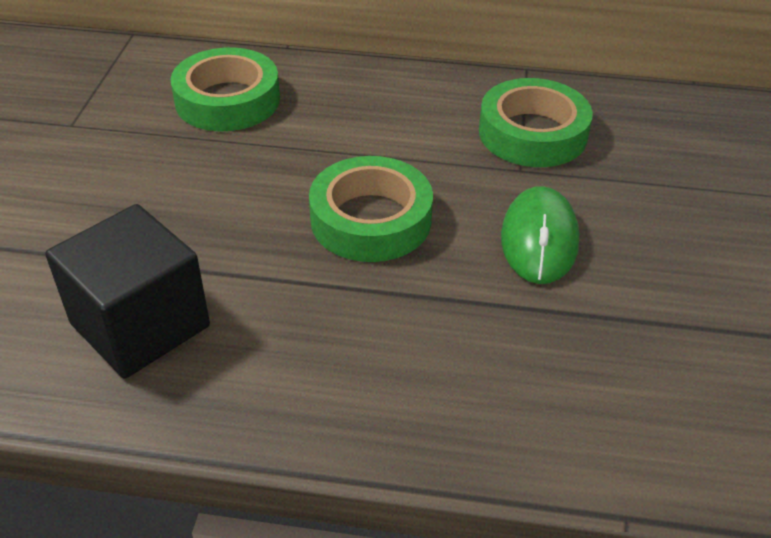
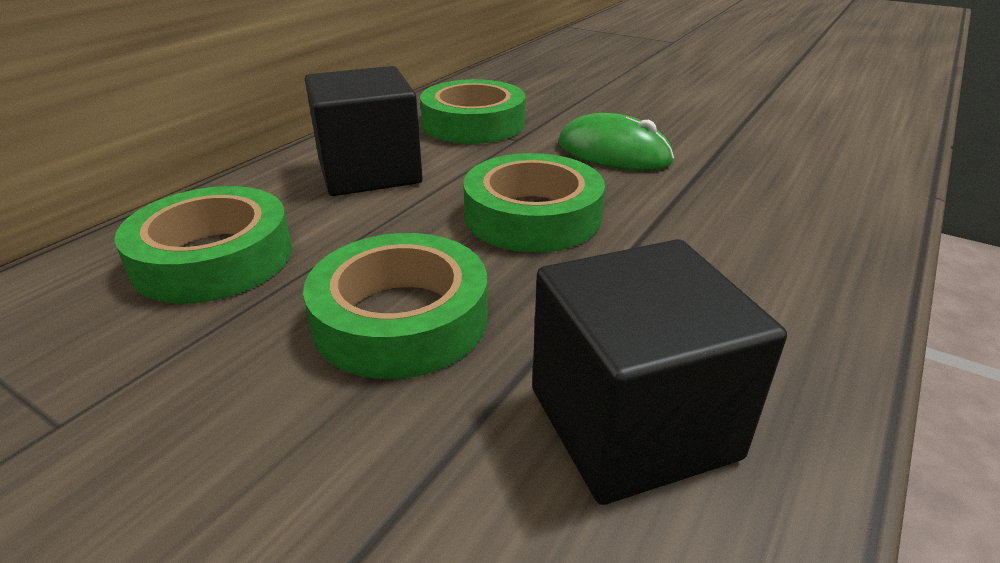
camera: 65 degrees left, 10 degrees down
(200, 199) = (401, 318): none -> green tape
(387, 113) = (369, 172): none -> black cube

